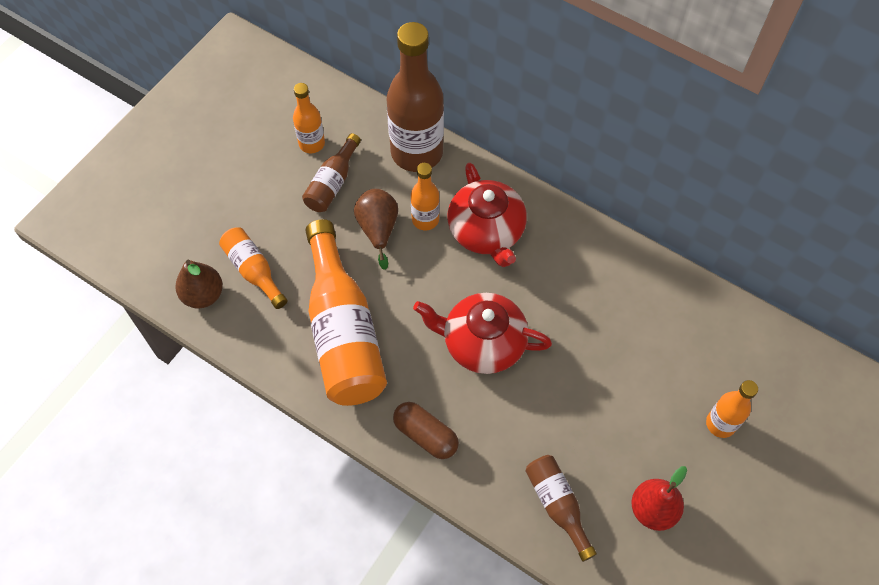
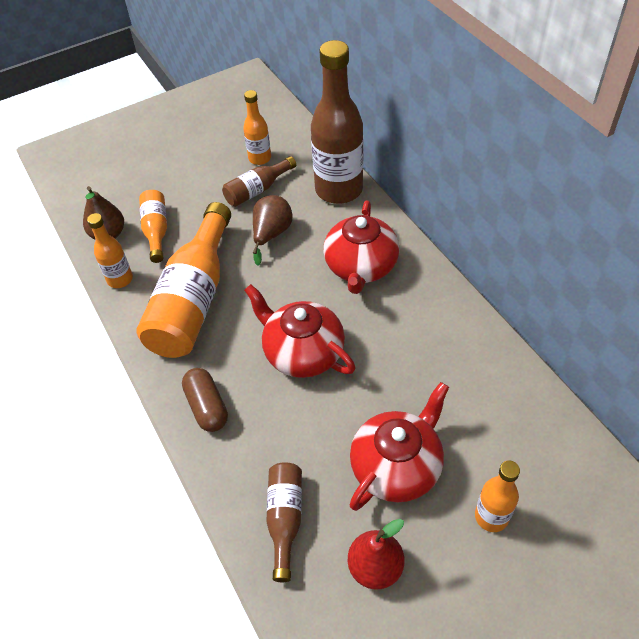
camera: 30 degrees right, 10 degrees down
(425, 219) = (314, 240): orange bottle -> orange bottle (120, 279)
(624, 415) = (397, 466): none -> red teapot

